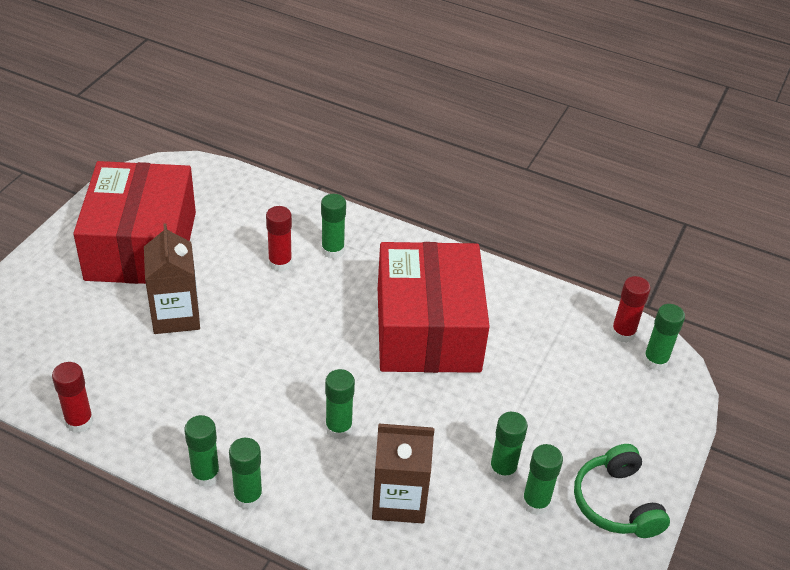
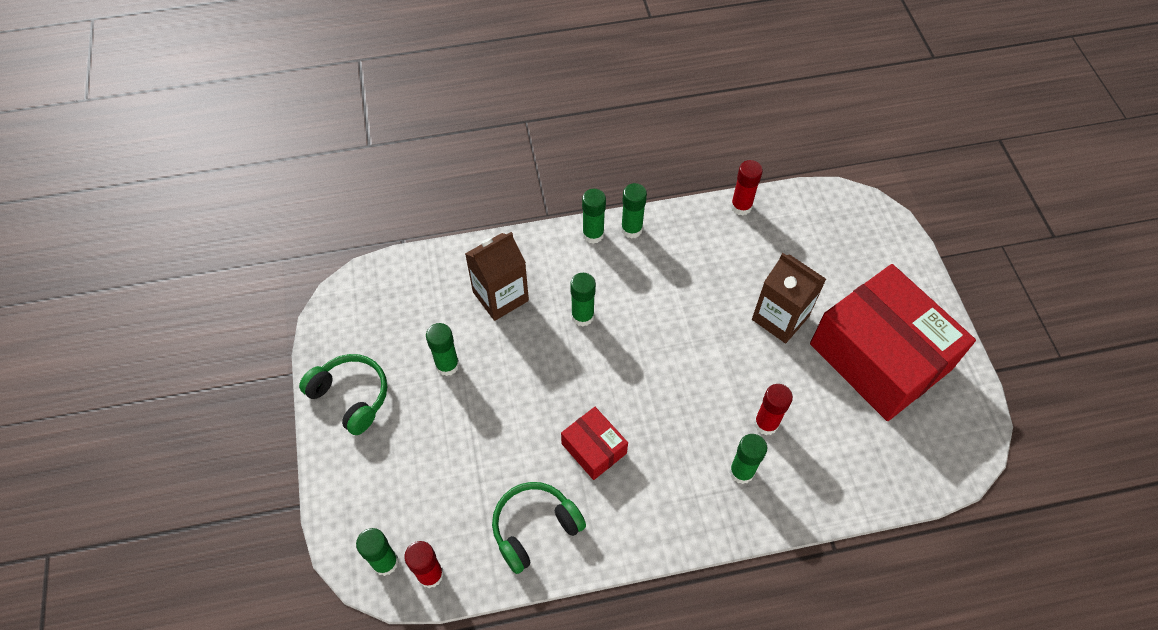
camera: 145 degrees right, 15 degrees up
(428, 329) = (594, 448): red box -> red box, size x0.44
(520, 312) = (534, 528): none -> green headphones
(535, 503) = (408, 357): green glue stick -> none

